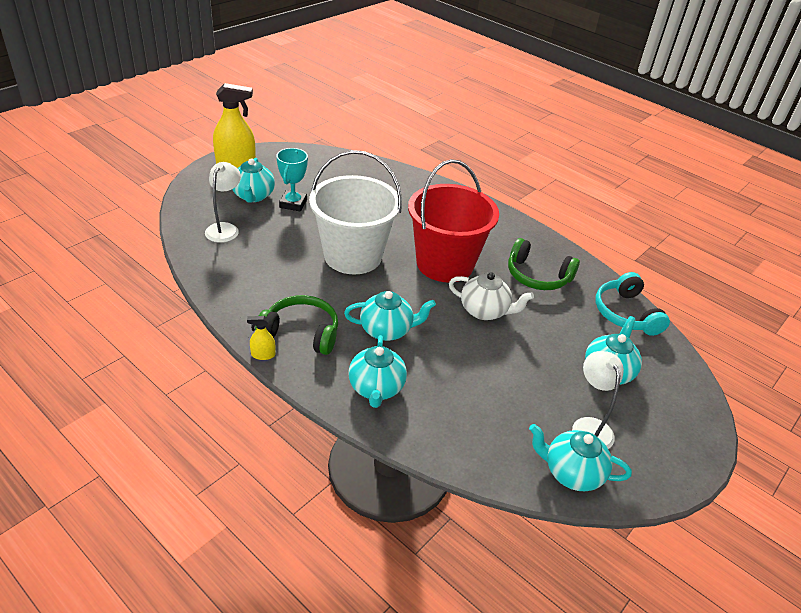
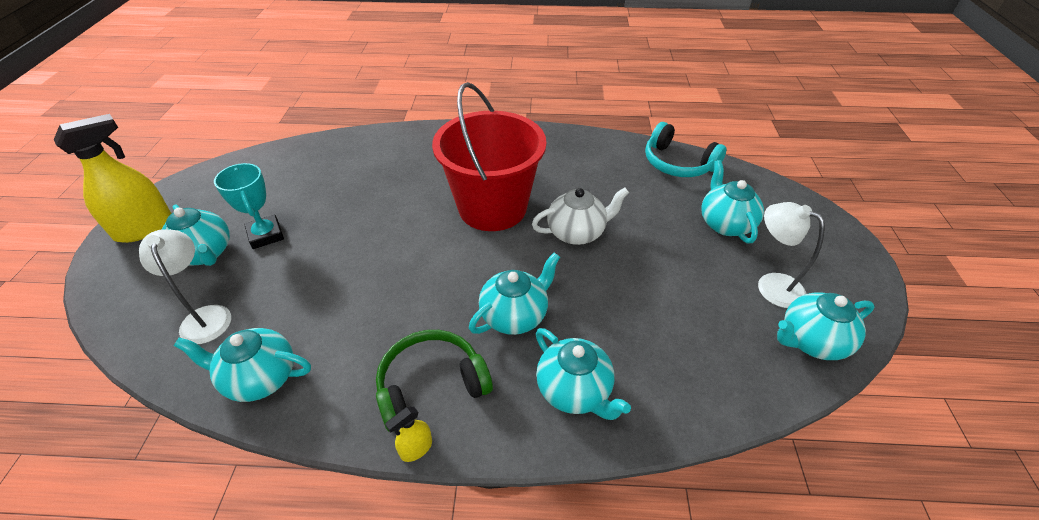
camera: 35 degrees left, 5 degrees up
(223, 274) = (259, 378): none -> turquoise teapot
(353, 256) = (395, 255): white bucket -> none
(537, 276) = (580, 171): green headphones -> none

